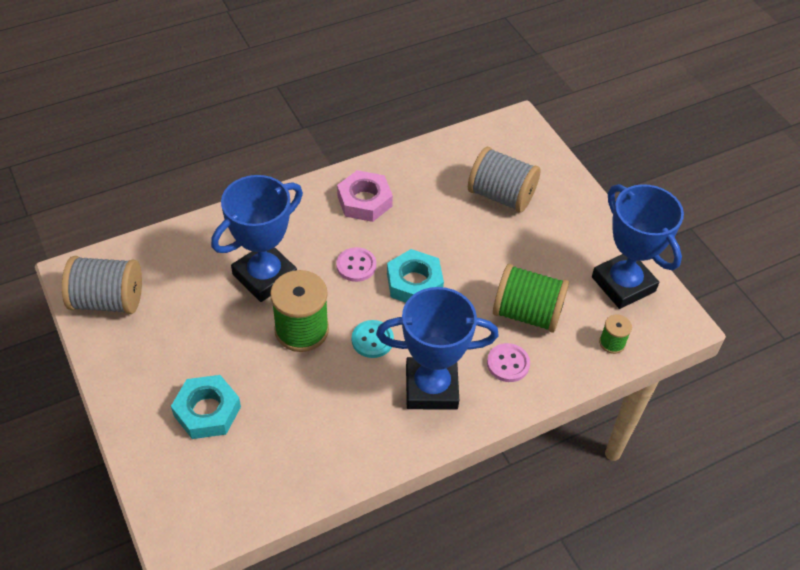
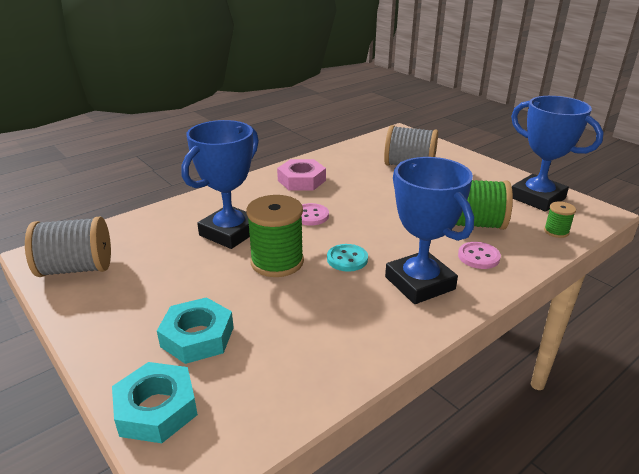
camera: 10 degrees left, 20 degrees down
(414, 283) = (366, 219): turquoise nut -> turquoise nut (156, 409)
(431, 388) = (419, 283): blue trophy -> blue trophy turned 75 degrees clockwise

